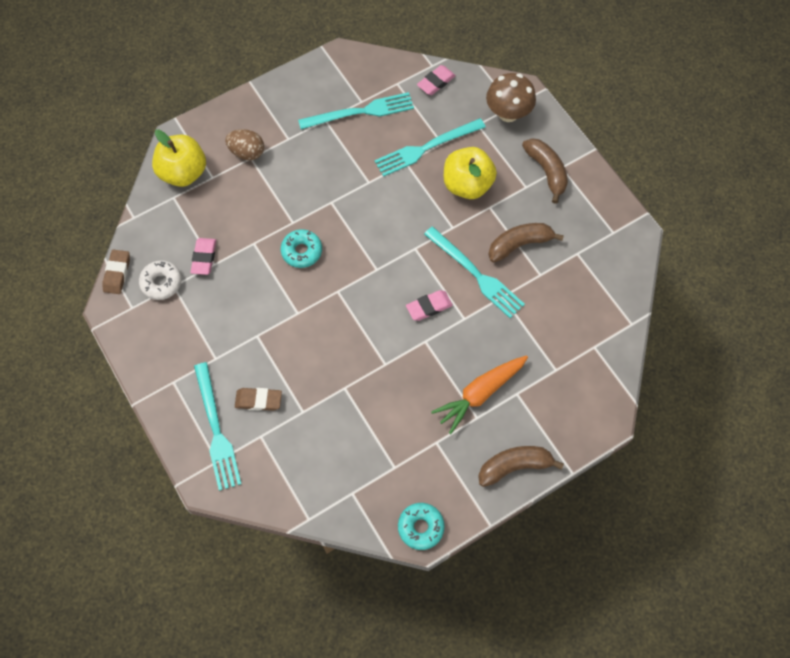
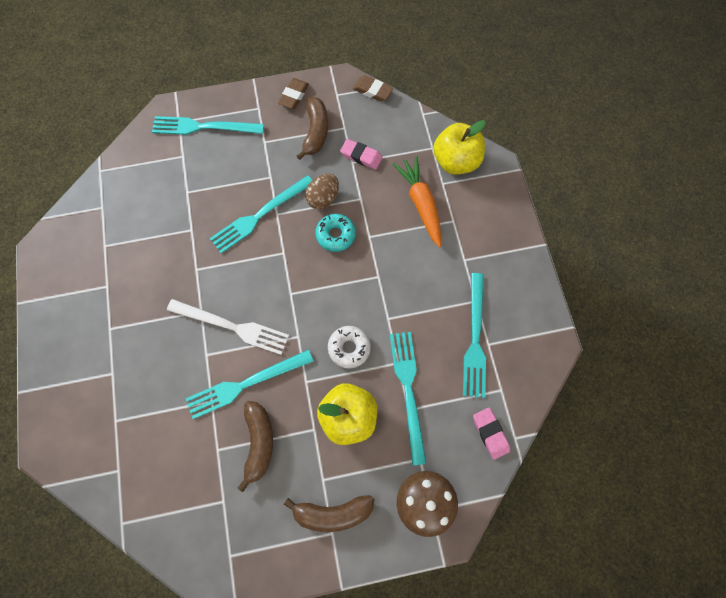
camera: 110 degrees right, 5 degrees up
(161, 283) = (350, 120): white donut -> white donut (349, 348)
(247, 152) = (460, 219): brown egg -> brown egg (323, 198)
(258, 400) = (213, 162): brown eraser -> brown eraser (294, 96)
(305, 328) = (260, 215): none -> turquoise fork
(420, 527) = (46, 248): turquoise donut -> none
(429, 307) = (232, 326): pink eraser -> white fork
(480, 393) = (128, 340): orange carrot -> orange carrot (421, 204)
(514, 466) = (50, 343): brown banana -> brown banana (315, 132)

